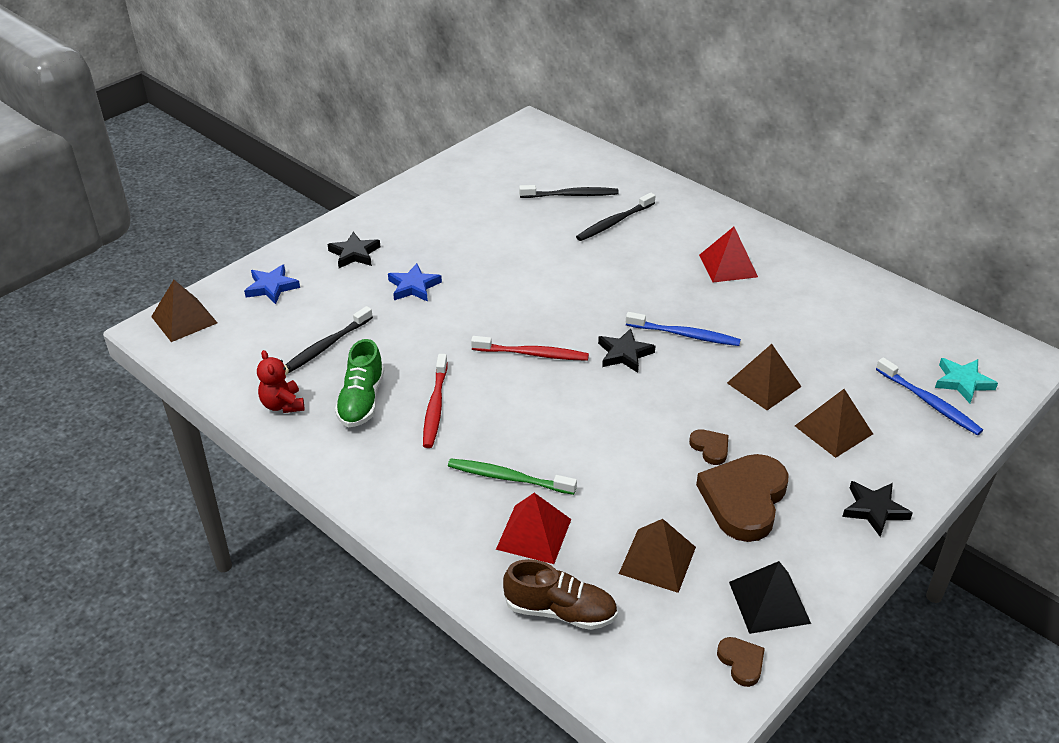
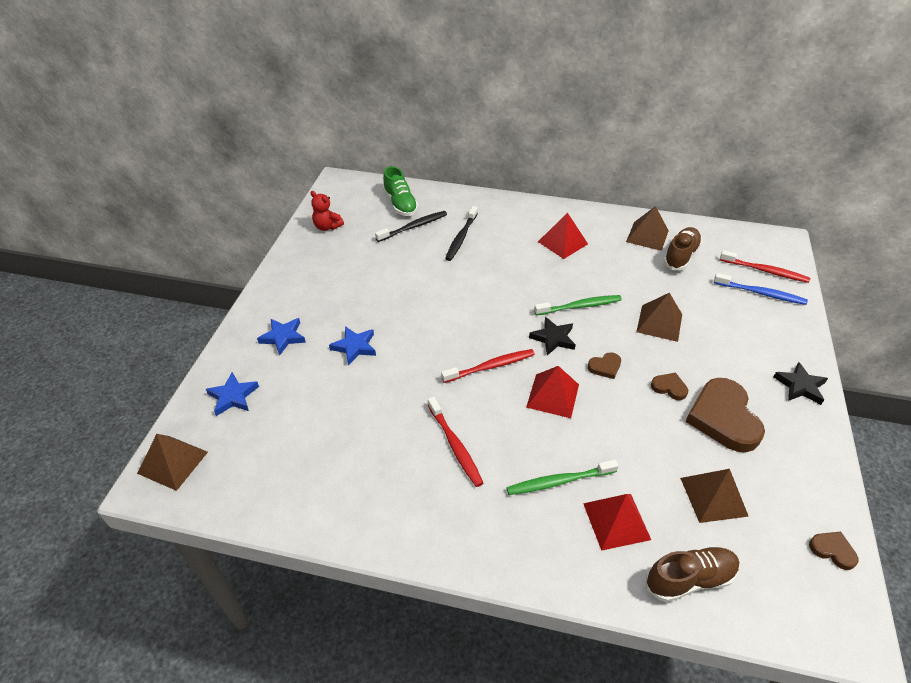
camera: 30 degrees left, 5 degrees up
(283, 405) = (328, 504): red teddy bear -> red teddy bear (327, 227)
(325, 347) = (323, 432): black toothbrush -> none
(354, 254) = (283, 337): black star -> blue star
(361, 401) = (392, 468): green shoe -> green shoe (400, 204)
(573, 404) = (553, 395): none -> red pyramid
(656, 401) = (605, 367): none -> brown heart
(685, 335) = (580, 306): blue toothbrush -> green toothbrush
(769, 602) = (806, 491): black pyramid -> none
(833, 430) = (727, 338): brown pyramid -> brown pyramid (647, 236)
(863, 328) = (680, 256): none -> brown shoe
(962, 382) = (765, 271): turquoise star -> red toothbrush

